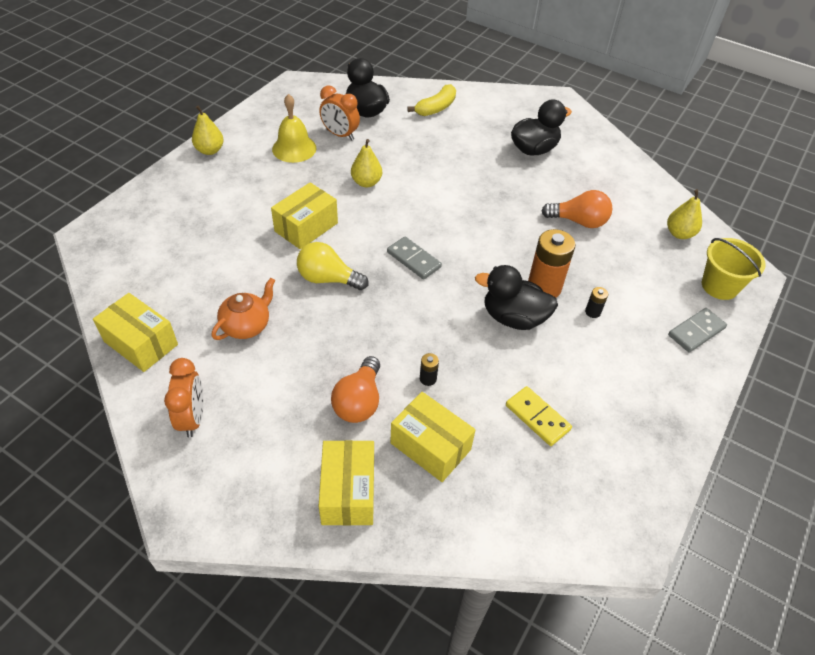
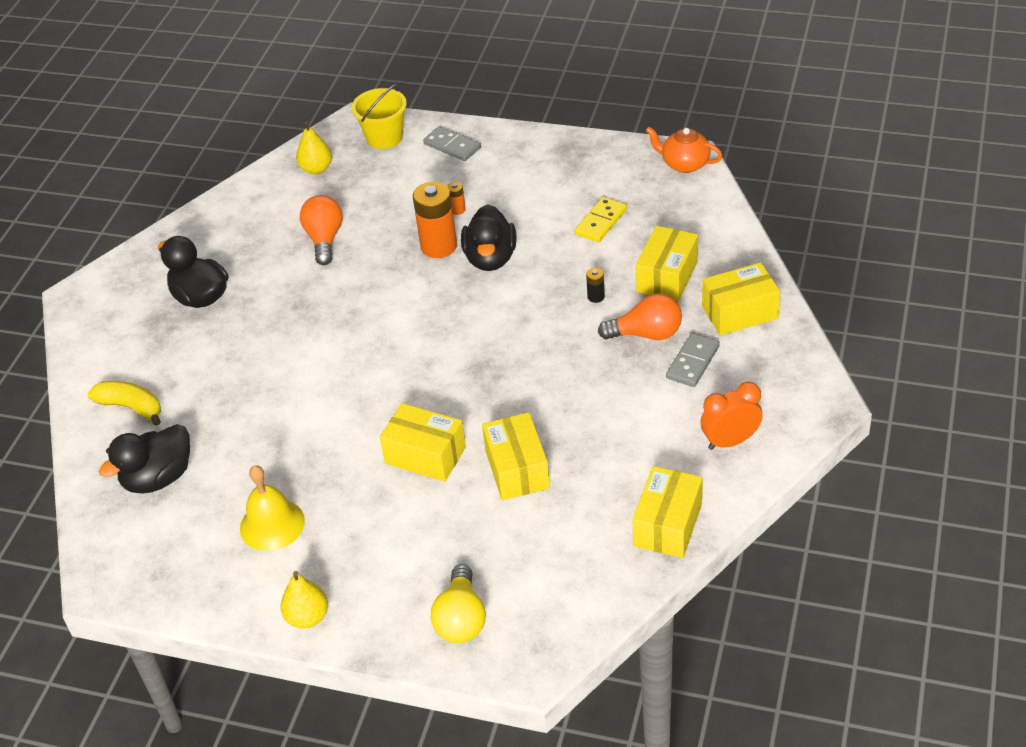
camera: 100 degrees left, 5 degrees down
(246, 325) = (599, 448): orange teapot -> orange teapot (684, 164)
(259, 271) = (517, 469): none -> yellow box
(328, 279) = (501, 407): yellow light bulb -> yellow light bulb (461, 619)
(340, 135) = (225, 487): orange clock -> none
(366, 182) = (320, 428): yellow pear -> none
(414, 259) = (440, 348): grey domino -> grey domino (692, 362)
(592, 312) = (457, 210): black battery -> orange battery

